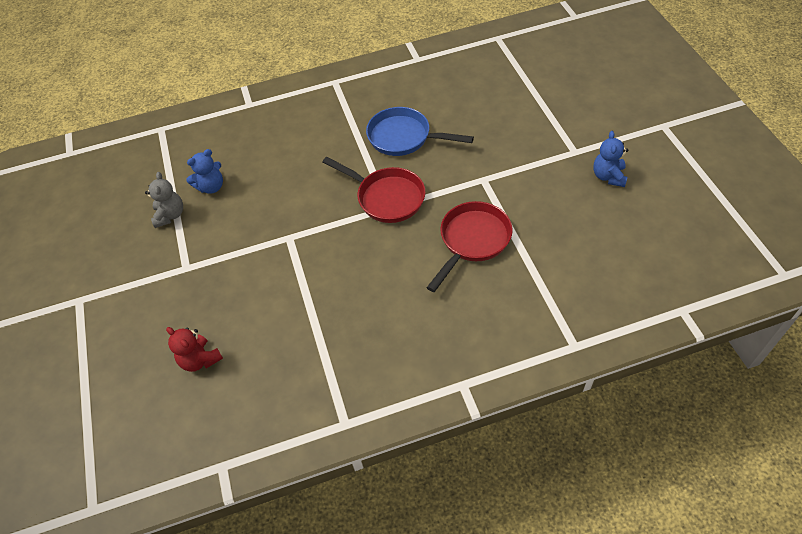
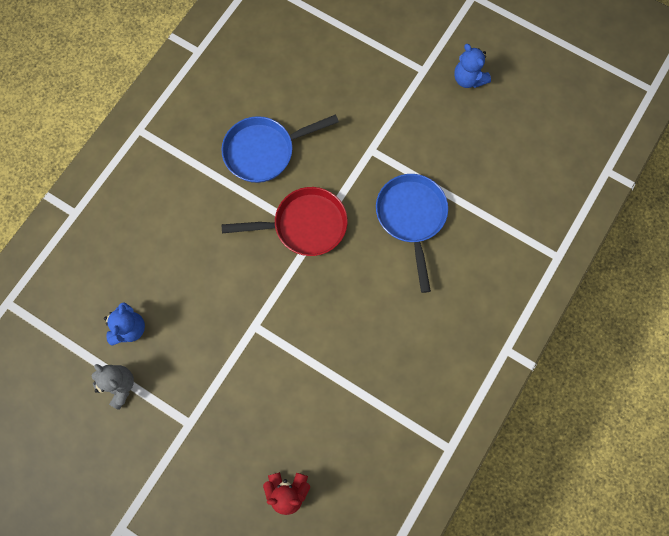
camera: 45 degrees left, 20 degrees up
(472, 241) = (411, 218): red pan -> blue pan

